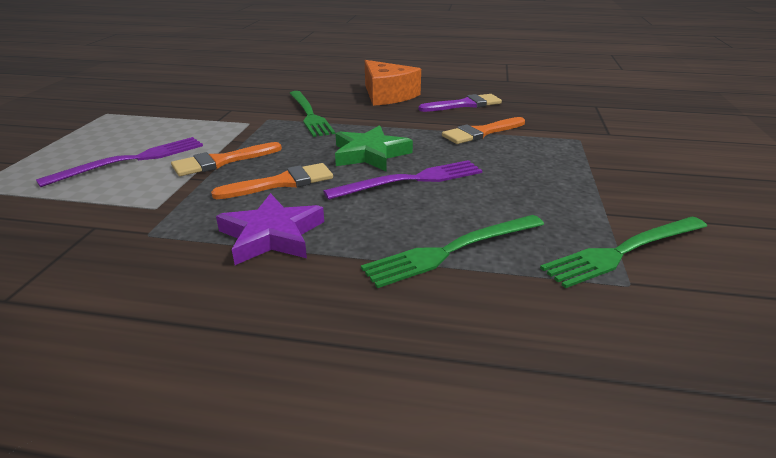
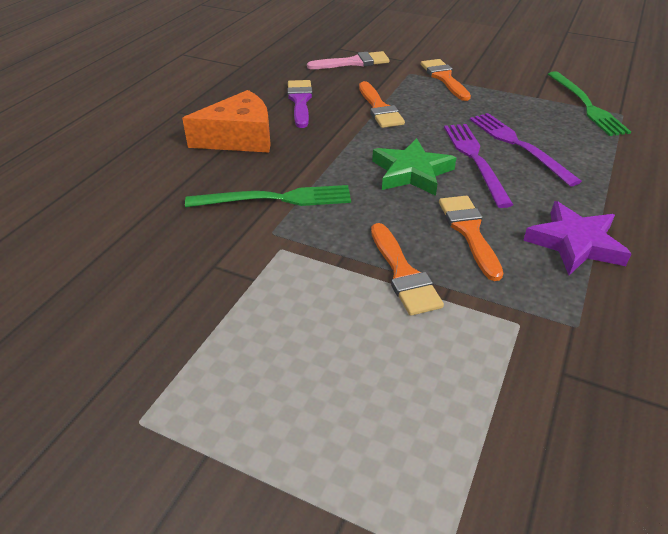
camera: 75 degrees left, 10 degrees up
(131, 161) = (378, 360): purple fork -> purple fork (519, 146)
(453, 250) = (590, 161): green fork -> none
(569, 114) = (353, 62): none -> pink brush
(588, 156) = (444, 78): none -> orange brush

